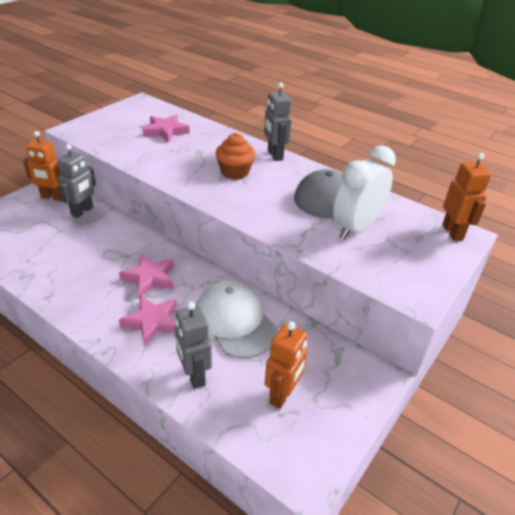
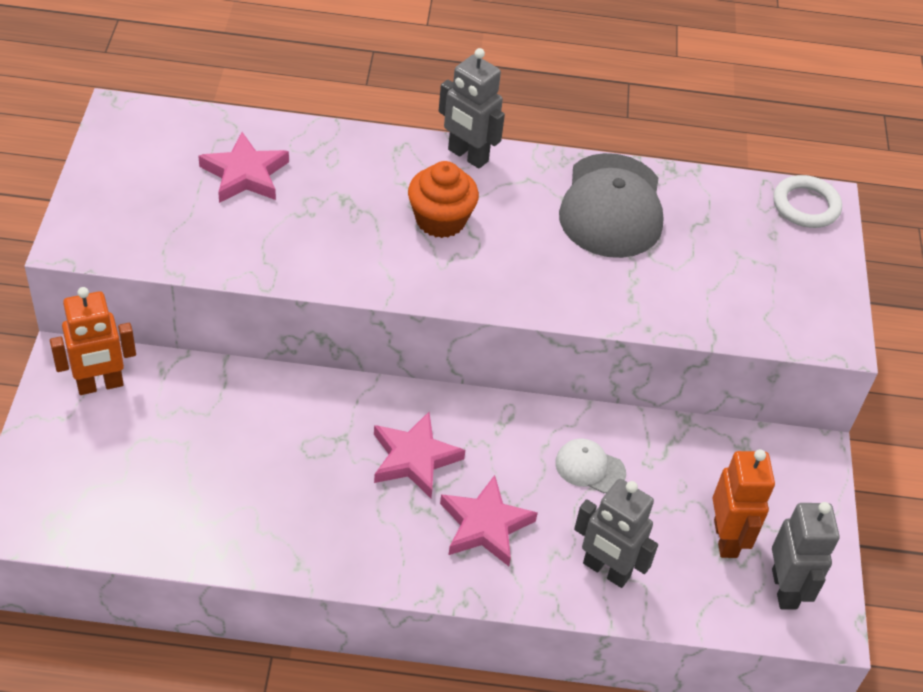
camera: 35 degrees left, 10 degrees up
(82, 211) = (185, 389): grey robot -> grey robot (785, 589)
(235, 321) = (589, 468): white cap -> white cap, size x0.48
(356, 228) = (688, 254): white clock -> none
(452, 232) = (806, 206): orange robot -> white ring

